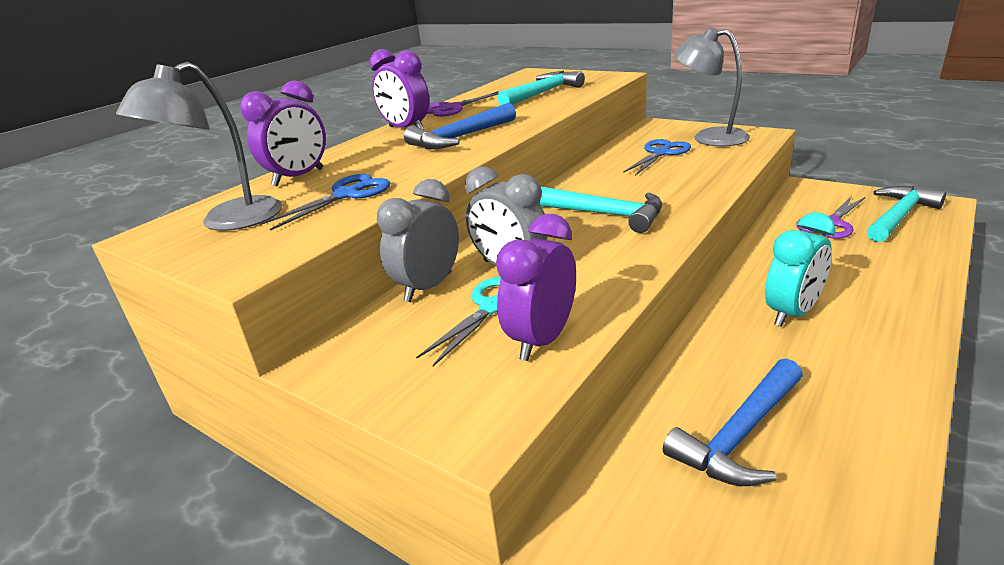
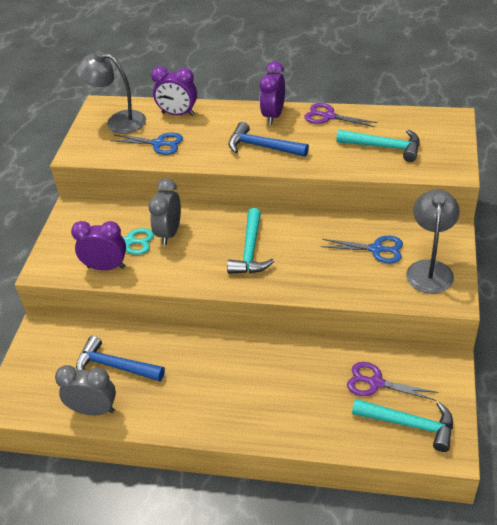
camera: 65 degrees right, 15 degrees up
(428, 287) = (140, 212): grey clock -> grey clock (94, 410)
(792, 313) = (231, 373): turquoise clock -> none

